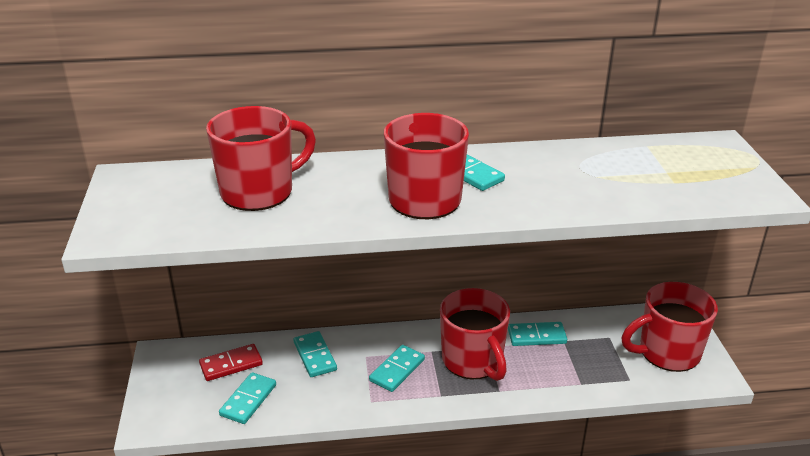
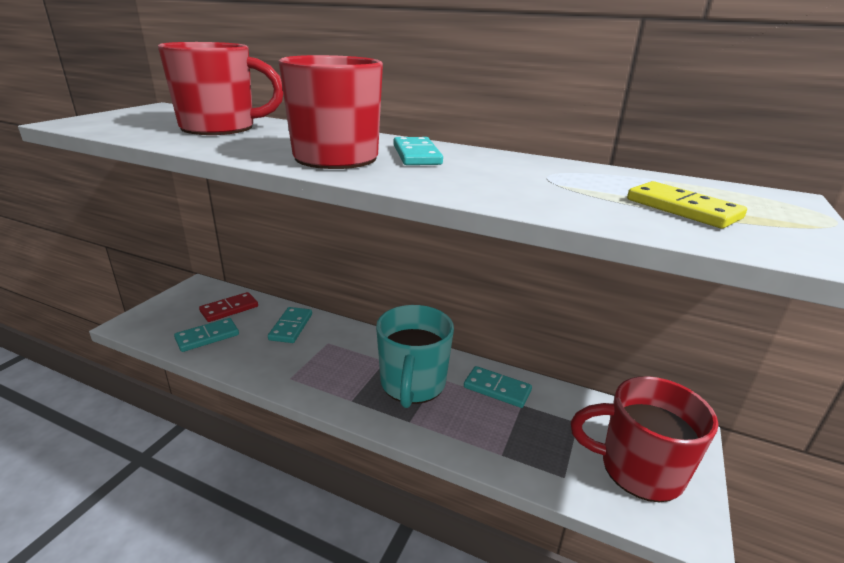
camera: 30 degrees right, 5 degrees down
(231, 364) = (229, 309): red domino -> red domino turned 45 degrees counterclockwise
(397, 370) = (339, 363): turquoise domino -> none
(473, 361) = (412, 384): red mug -> turquoise mug
(683, 177) = (682, 209): none -> yellow domino

